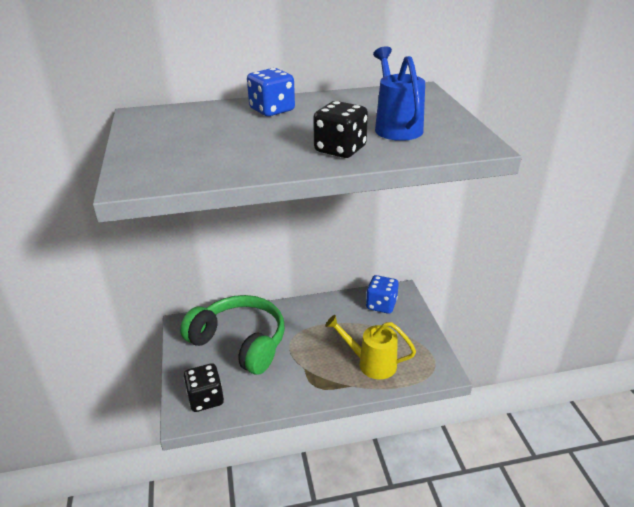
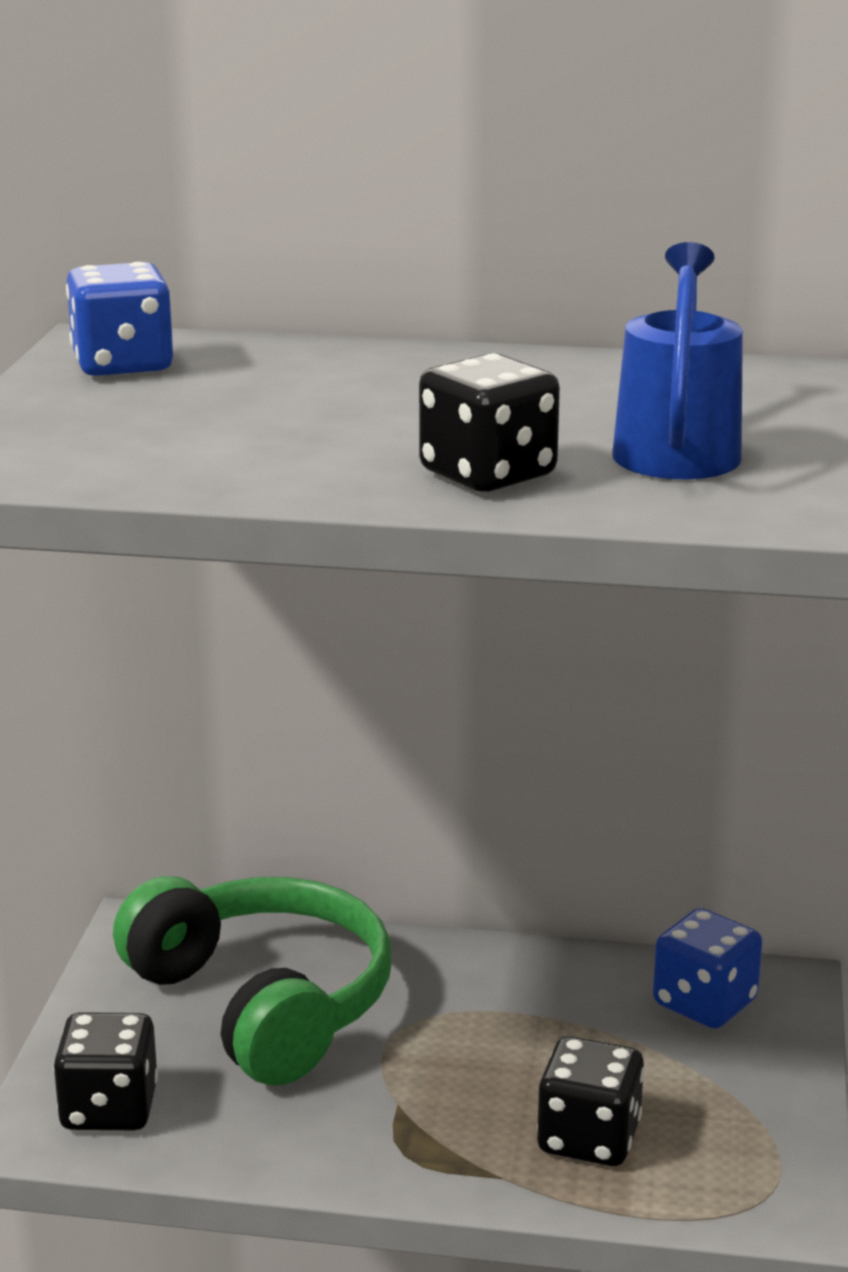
camera: 20 degrees right, 10 degrees down
(272, 110) = (408, 372): blue dice -> blue dice (122, 365)
(371, 363) = (589, 1138): yellow watering can -> black dice

